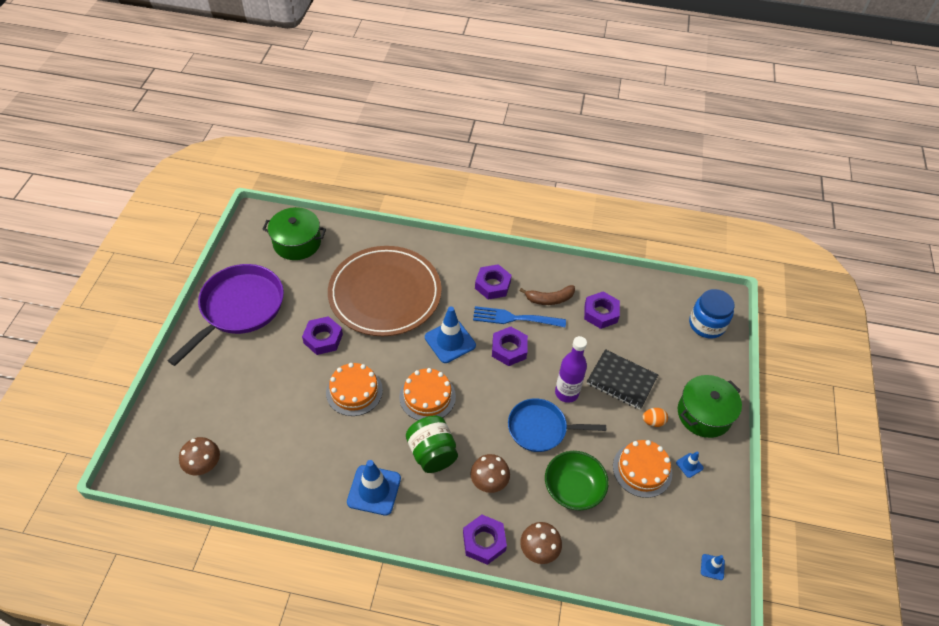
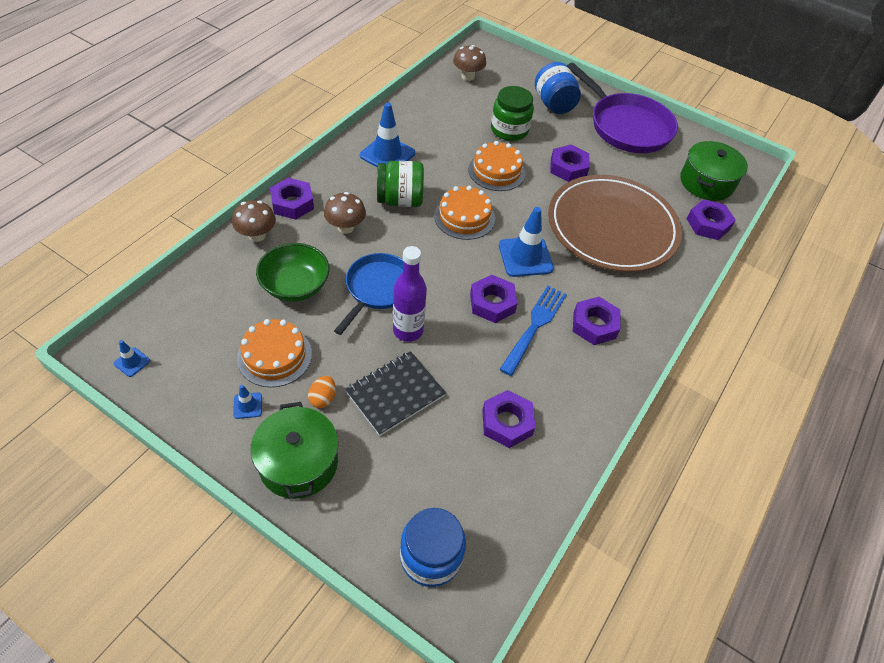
camera: 110 degrees right, 0 degrees up
(226, 373) = (554, 104): none -> blue jar
(286, 399) = (509, 130): none -> green jar
(349, 236) = (708, 224): none -> purple nut
(549, 299) = (551, 374): brown banana -> none

